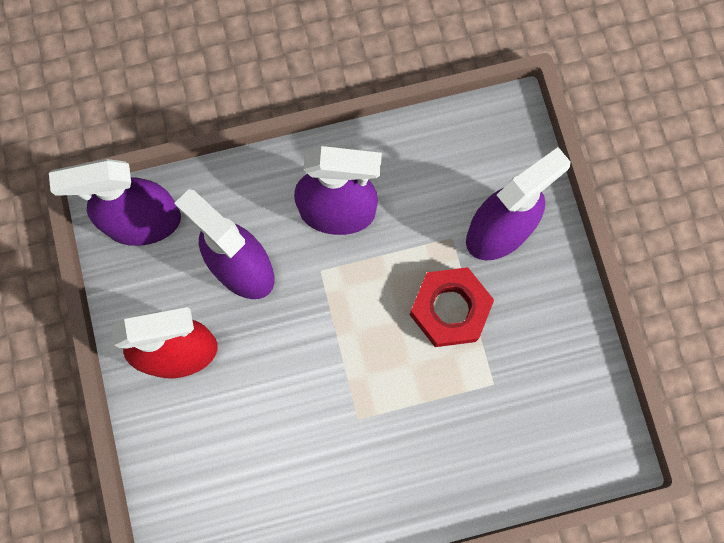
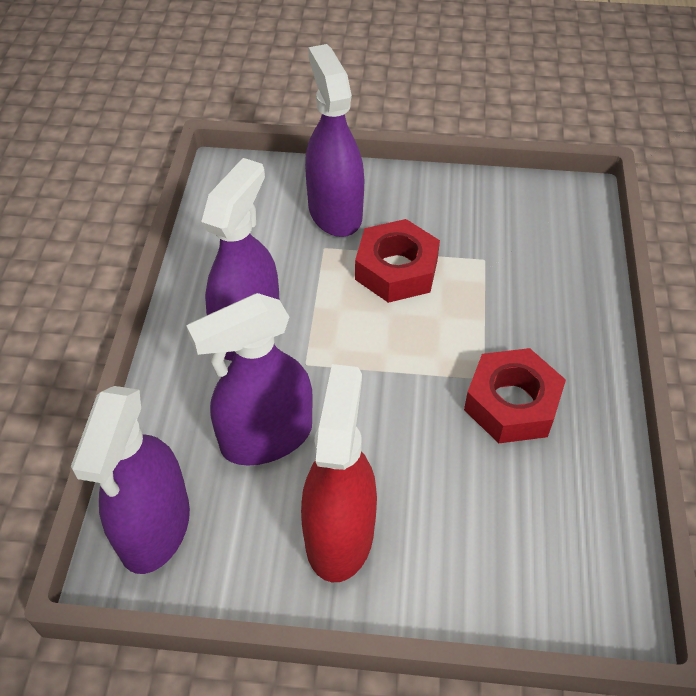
camera: 70 degrees left, 25 degrees down
(339, 449) = (512, 404): none -> red nut

